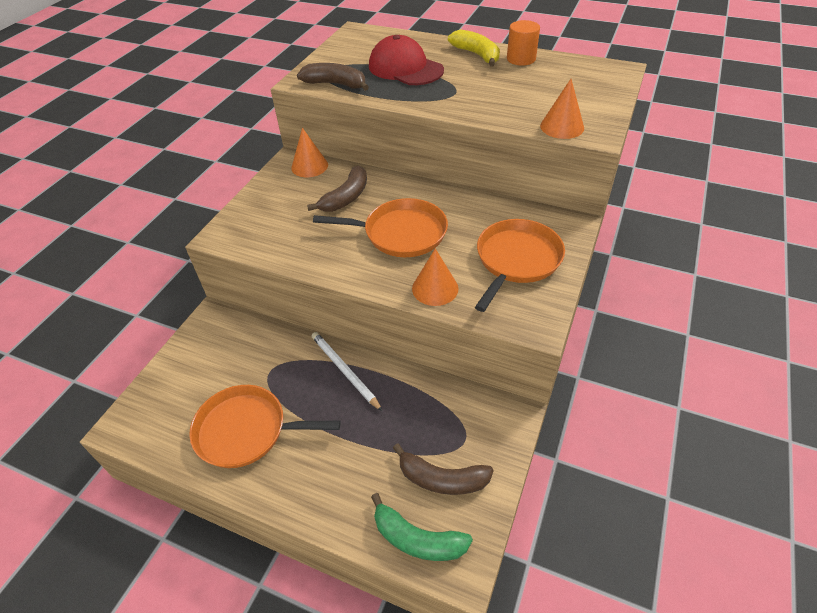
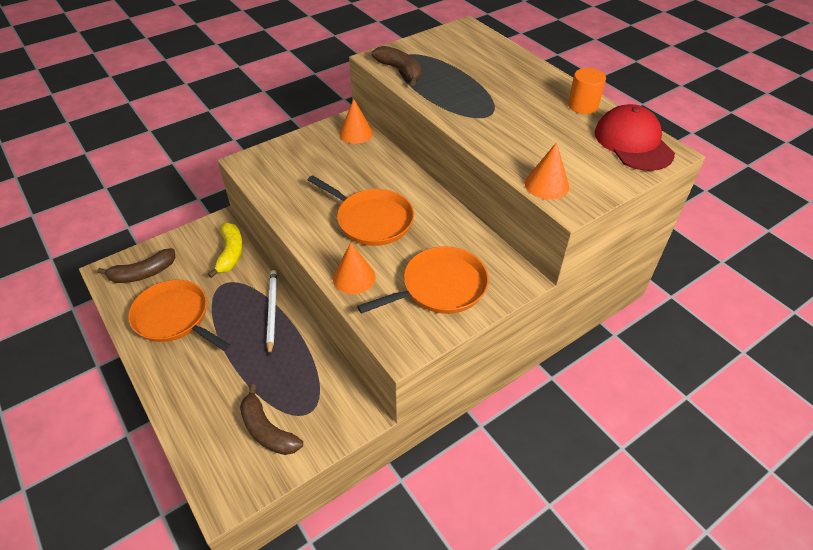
camera: 30 degrees right, 0 degrees up
(346, 197) = (358, 171): brown banana -> brown banana (143, 273)
(405, 68) = (470, 77): red cap -> red cap (633, 143)
(417, 539) = (214, 461): green banana -> none
(477, 55) = (546, 87): yellow banana -> yellow banana (230, 253)

